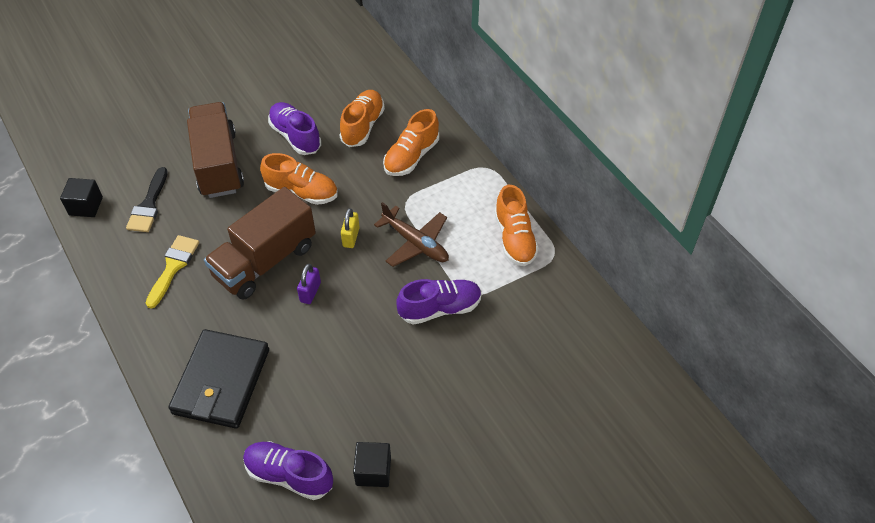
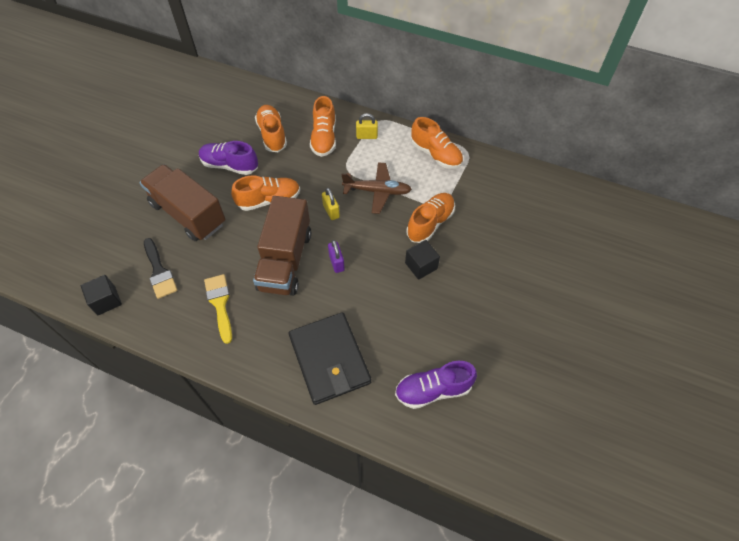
camera: 35 degrees left, 5 degrees up
(373, 471) = (483, 350): black cube -> black cube (421, 266)
(440, 308) = (430, 223): purple shoe -> orange shoe
(457, 178) = (366, 136): none -> yellow padlock

